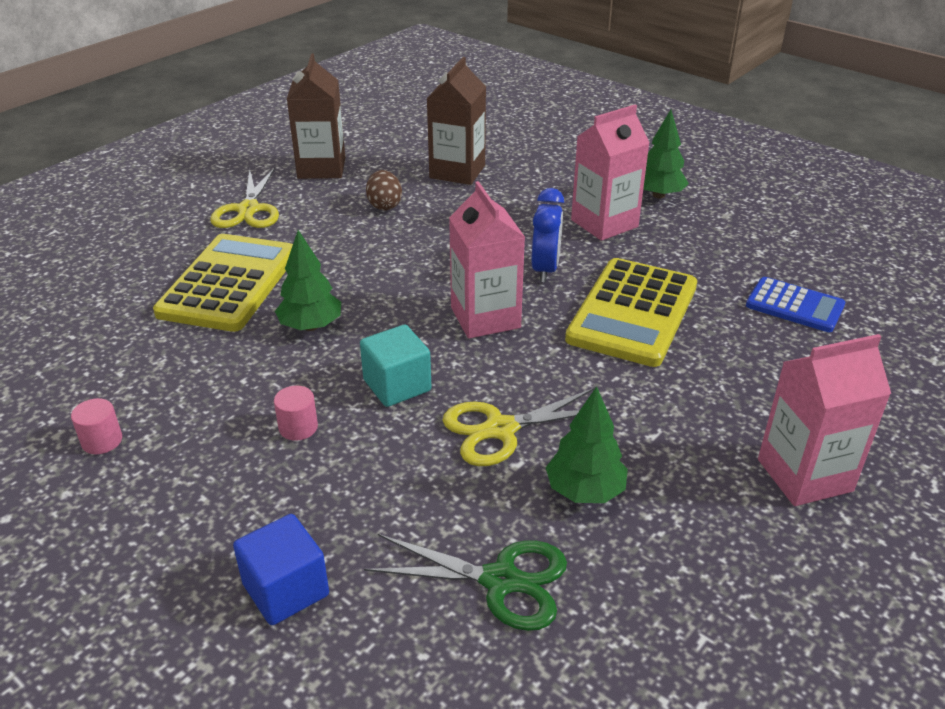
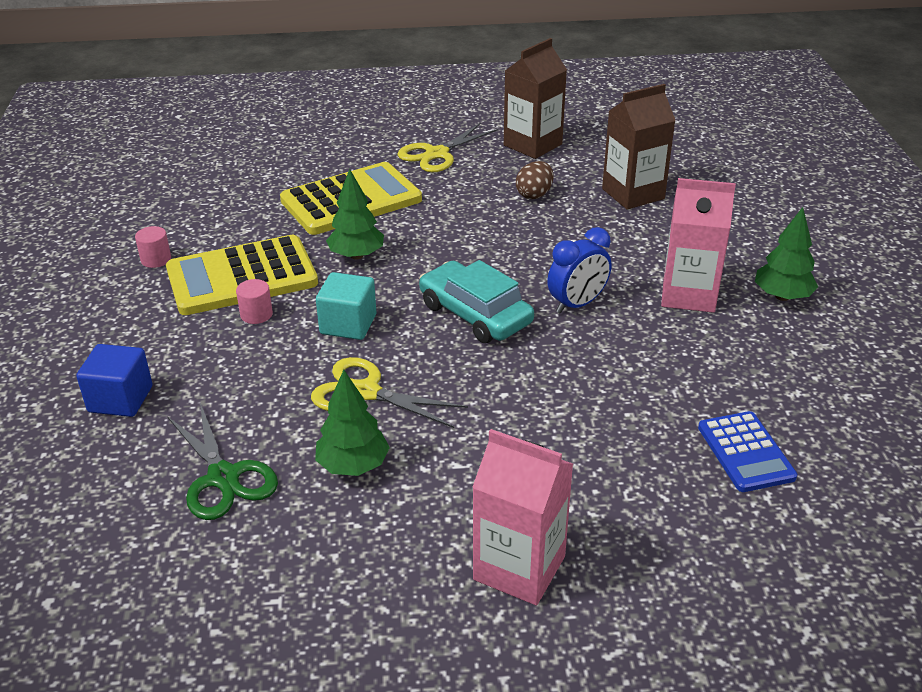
camera: 45 degrees right, 0 degrees up
(485, 317) = (475, 314): pink carton -> turquoise car
(633, 313) = (591, 374): yellow calculator -> yellow calculator (242, 277)

